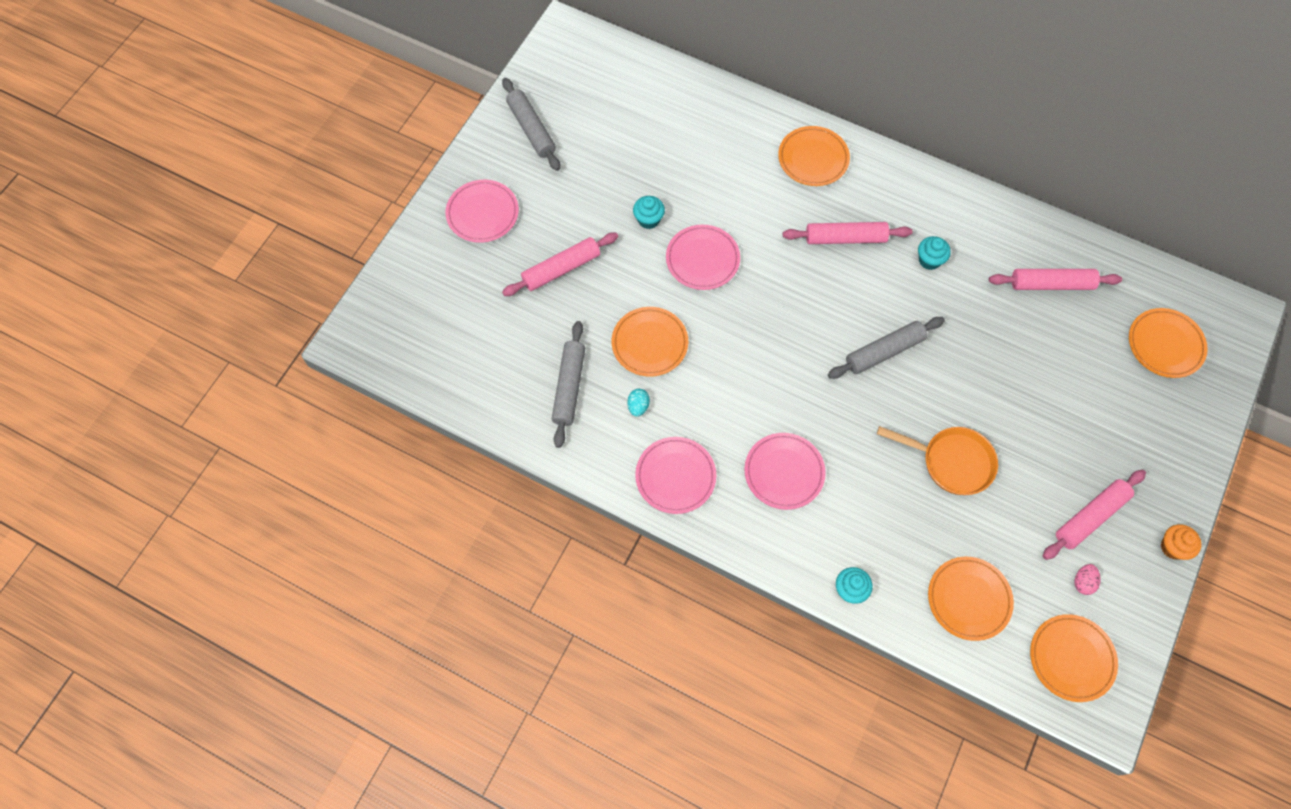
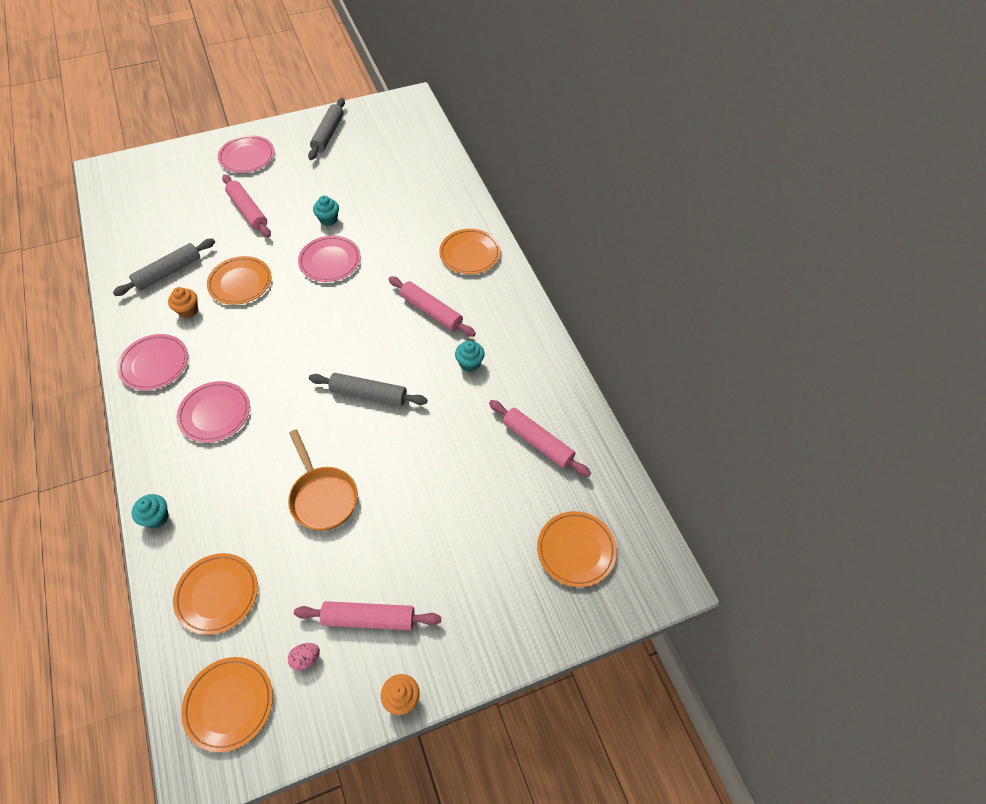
camera: 40 degrees right, 10 degrees down
(561, 269) = (248, 211): pink rolling pin -> pink rolling pin turned 45 degrees clockwise
(638, 406) = (188, 310): turquoise egg -> orange cupcake

